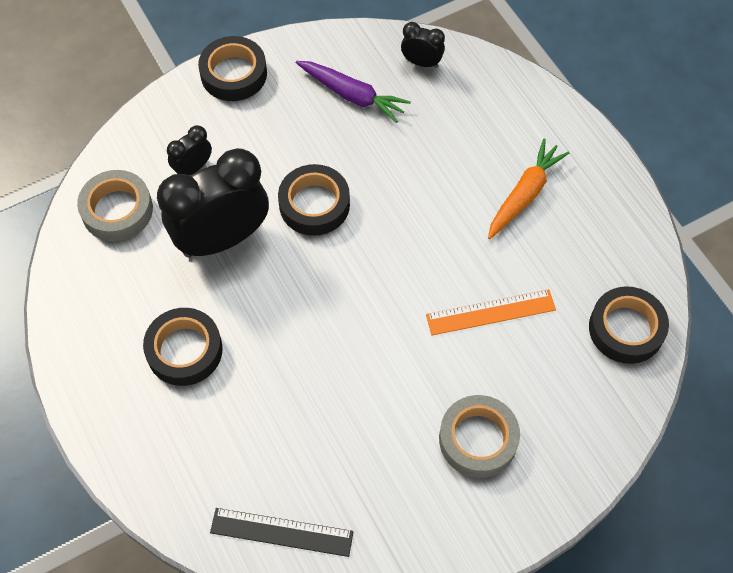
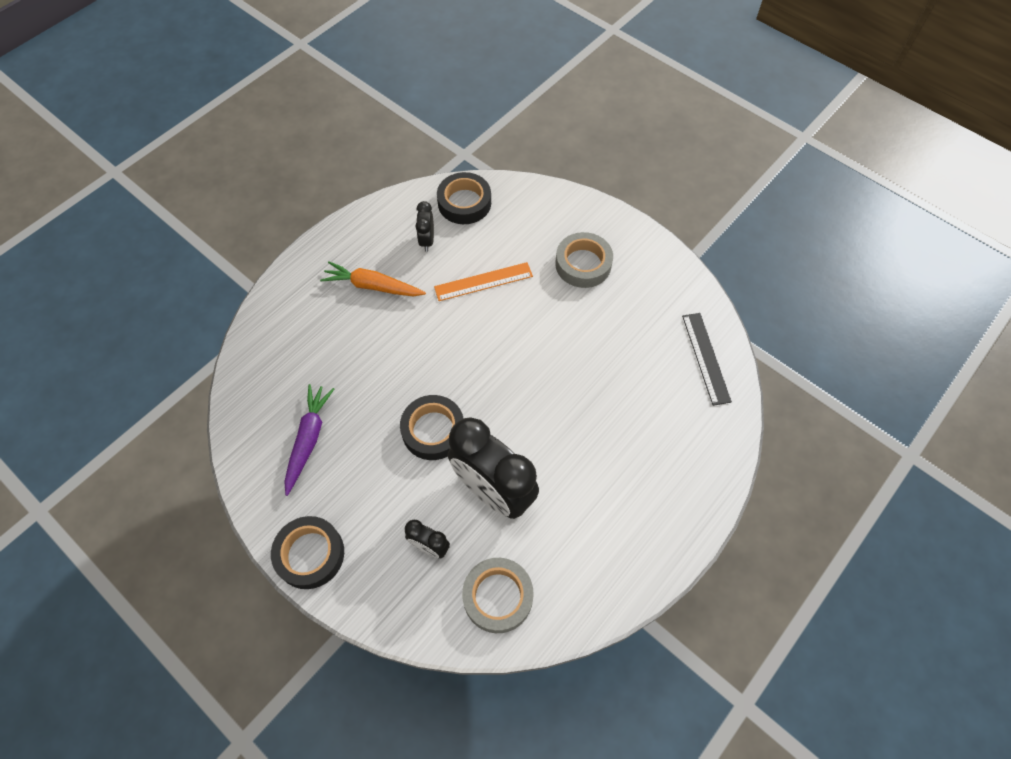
camera: 110 degrees left, 0 degrees up
(184, 350) = (605, 478): black tape -> none
(421, 62) = (257, 395): black clock -> black clock (427, 240)
(490, 312) = (483, 282): orange ruler -> orange ruler turned 75 degrees counterclockwise

